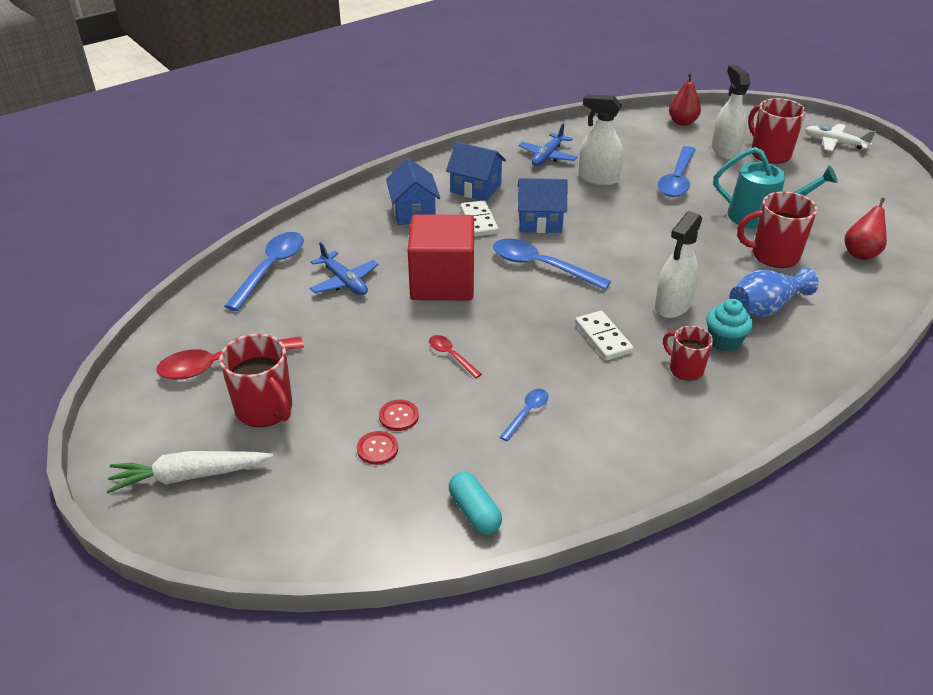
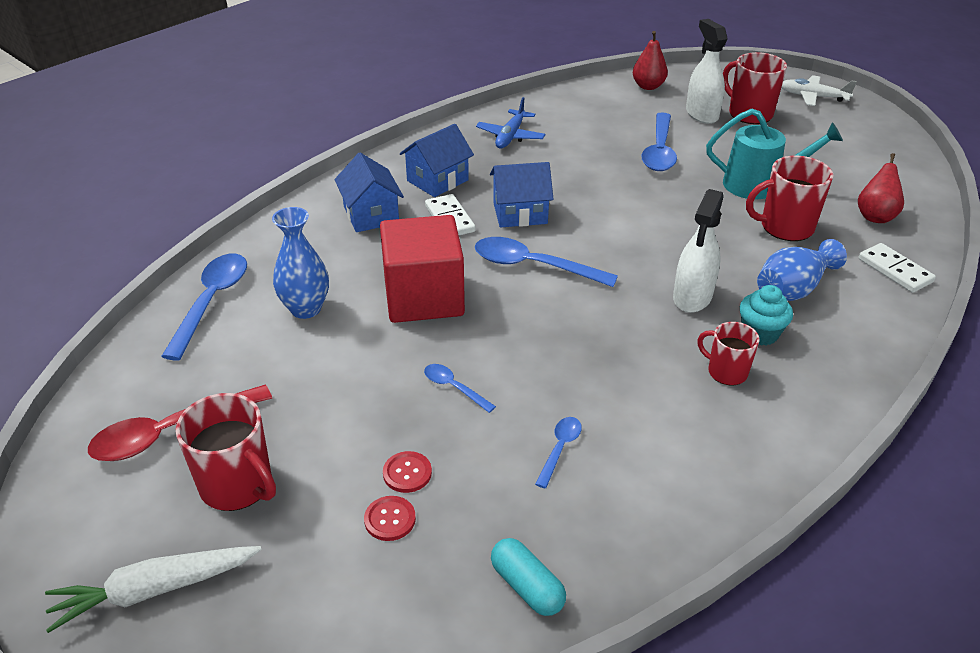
camera: 10 degrees left, 0 degrees up
(344, 282) = (306, 309): blue plane -> blue vase
(451, 356) = (454, 387): red spoon -> blue spoon
(476, 188) = (437, 180): blue house -> blue house turned 60 degrees counterclockwise
(598, 178) = (573, 157): white spray bottle -> none
(603, 338) = (624, 344): white domino -> white domino (894, 270)

